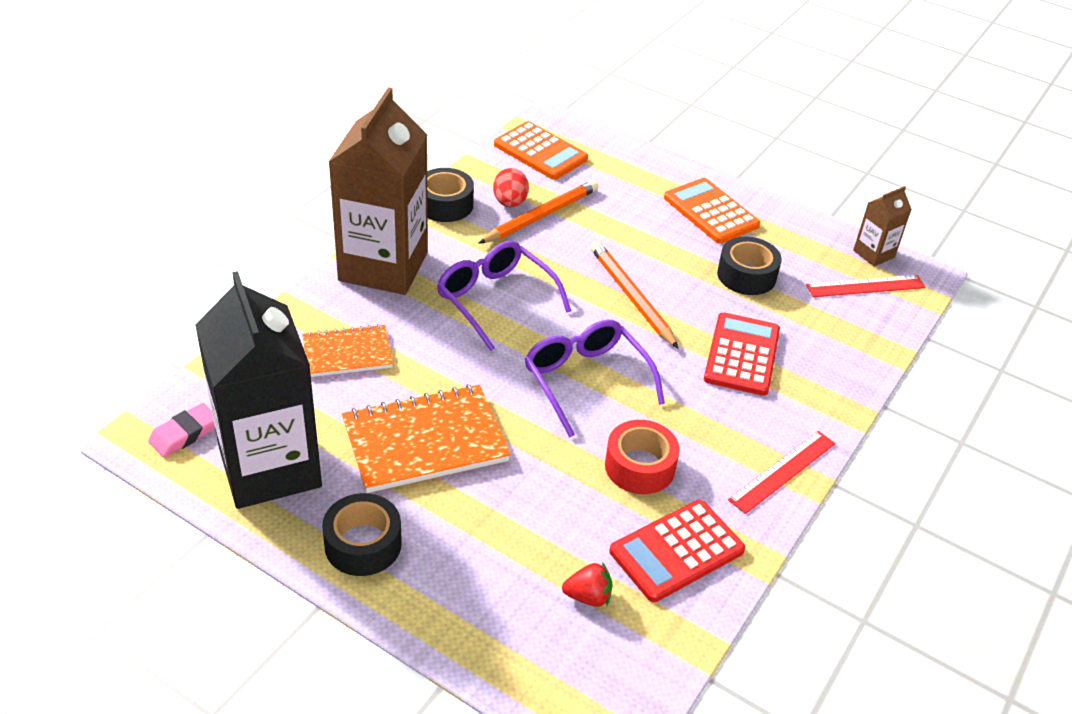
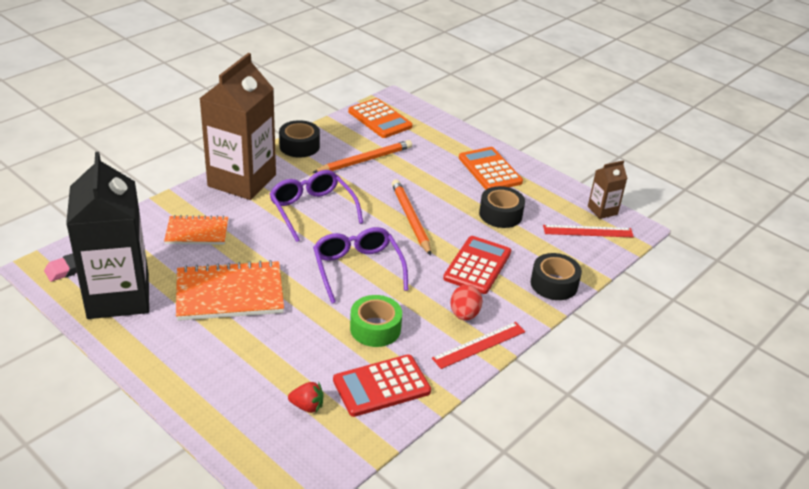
camera: 10 degrees right, 5 degrees down
(363, 544) = (163, 352): black tape -> black tape (554, 284)
(510, 203) = (346, 149): red egg -> red egg (464, 314)
(639, 466) = (375, 328): red tape -> green tape

